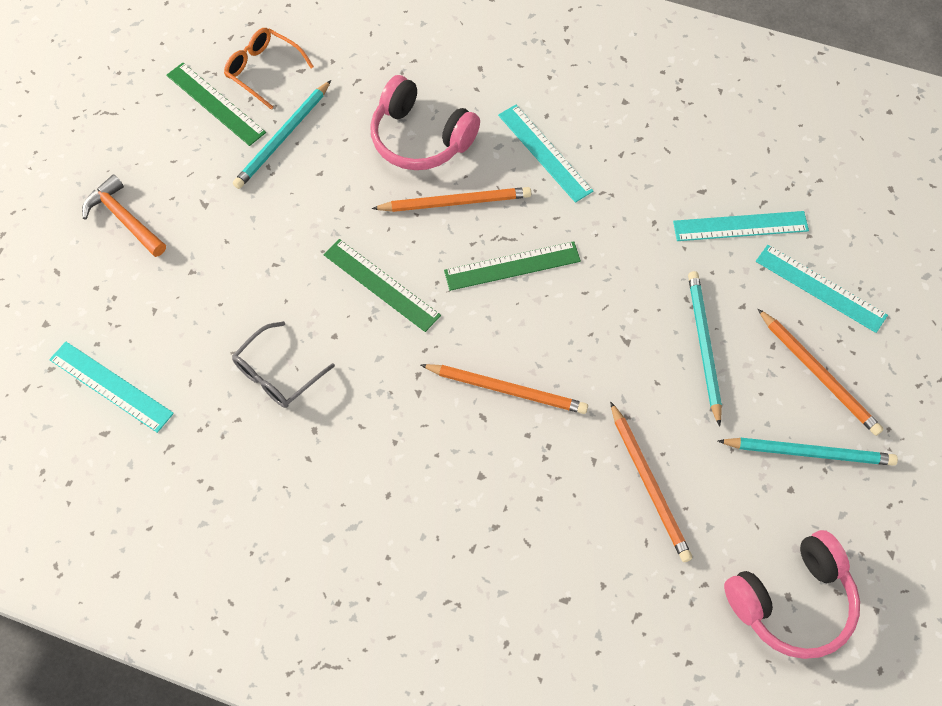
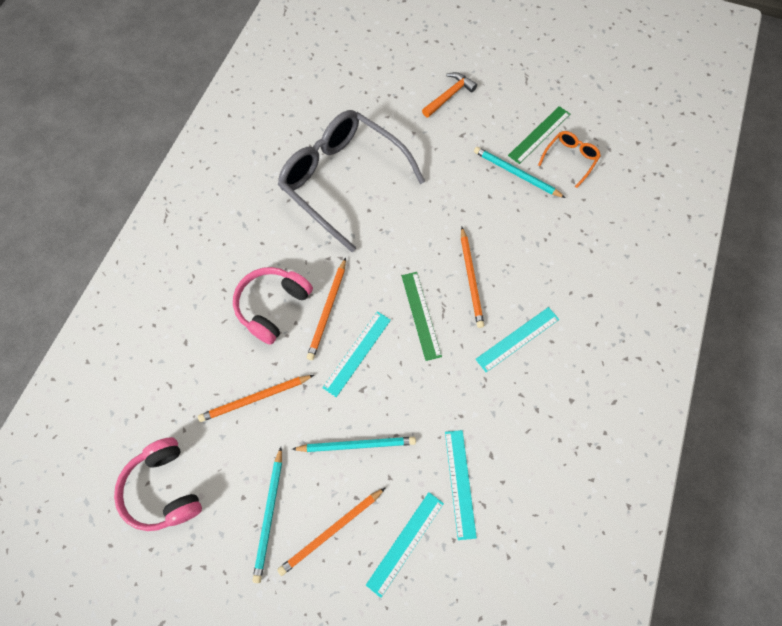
camera: 90 degrees right, 5 degrees up
(111, 386) = (338, 101): turquoise ruler -> turquoise ruler (357, 353)
(278, 373) = (344, 181): grey glasses -> grey glasses, size x2.35
(381, 285) = (405, 235): green ruler -> none
(420, 138) = (523, 256): pink headphones -> pink headphones (273, 306)

